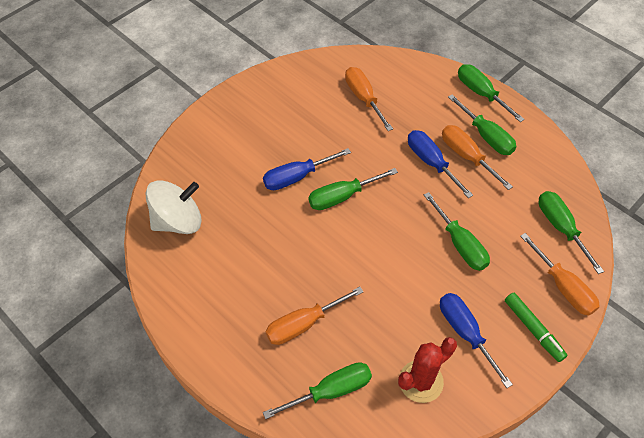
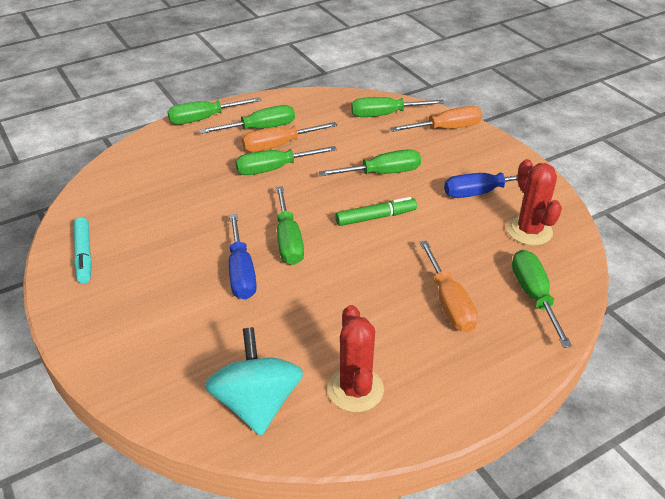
camera: 75 degrees left, 15 degrees down
(178, 221) = (257, 403): white spinning top -> turquoise spinning top
(201, 275) = (355, 389): none -> red cactus
(286, 84) = (84, 255): none -> turquoise marker
(363, 98) = (154, 196): orange screwdriver -> none
(431, 162) = (274, 169): blue screwdriver -> green screwdriver
(533, 329) = (485, 154): green marker -> green marker (376, 217)

